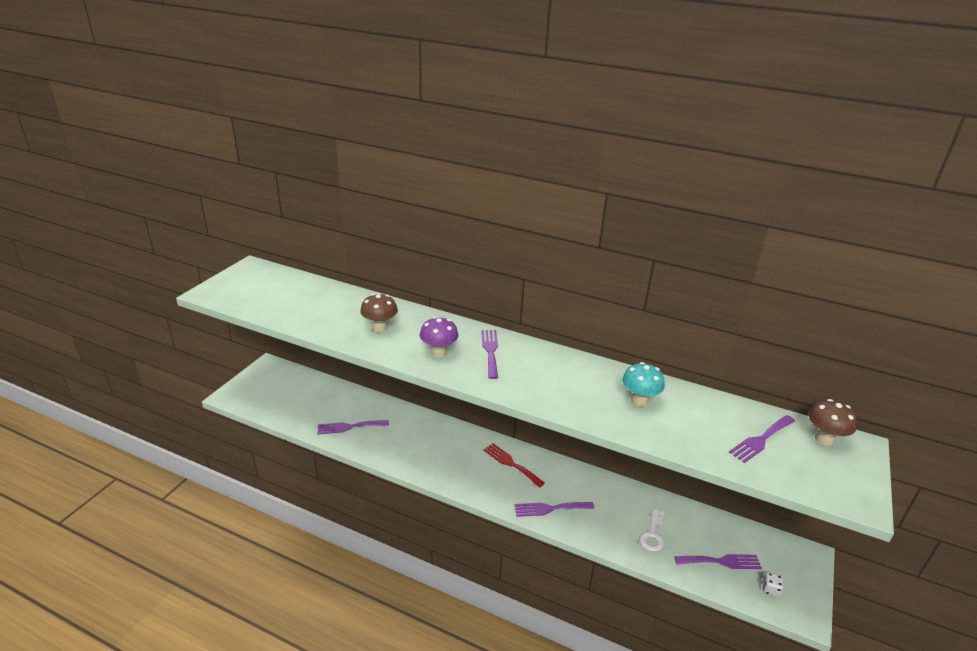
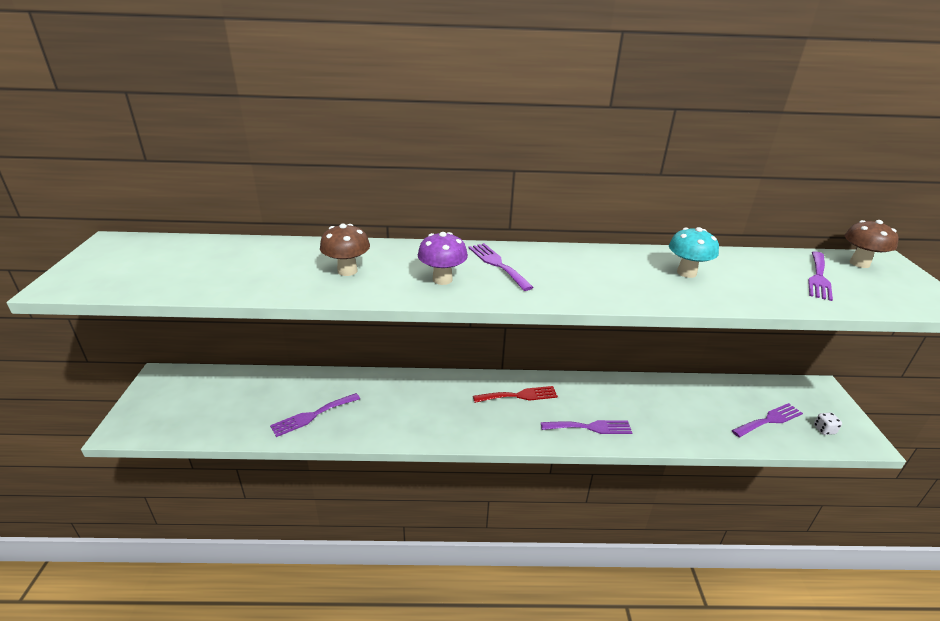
camera: 25 degrees left, 0 degrees up
(511, 463) = (519, 395): red fork -> red fork turned 150 degrees clockwise
(550, 508) = (590, 427): purple fork -> purple fork turned 150 degrees counterclockwise
(652, 534) = (697, 417): white key -> none

